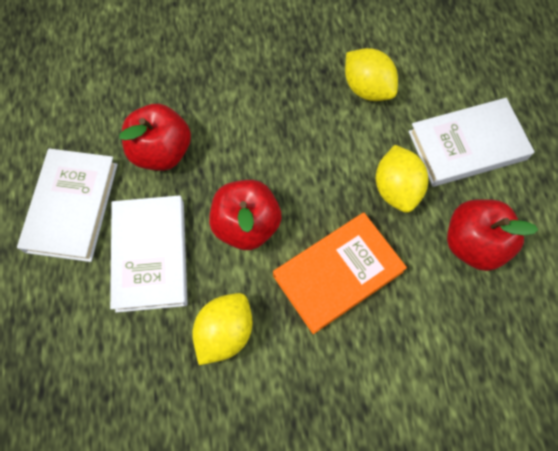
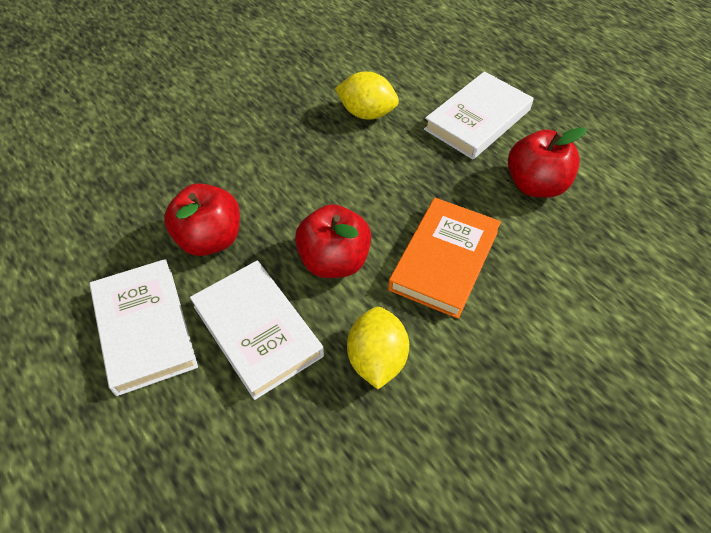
camera: 30 degrees left, 15 degrees down
(396, 189) = (445, 174): yellow lemon -> none

